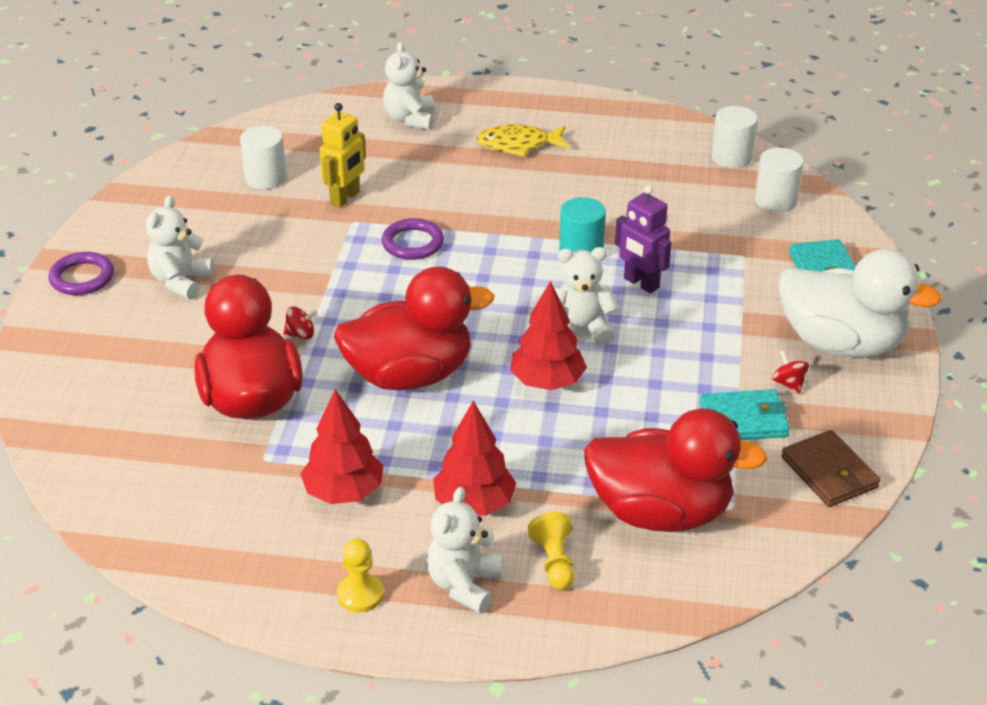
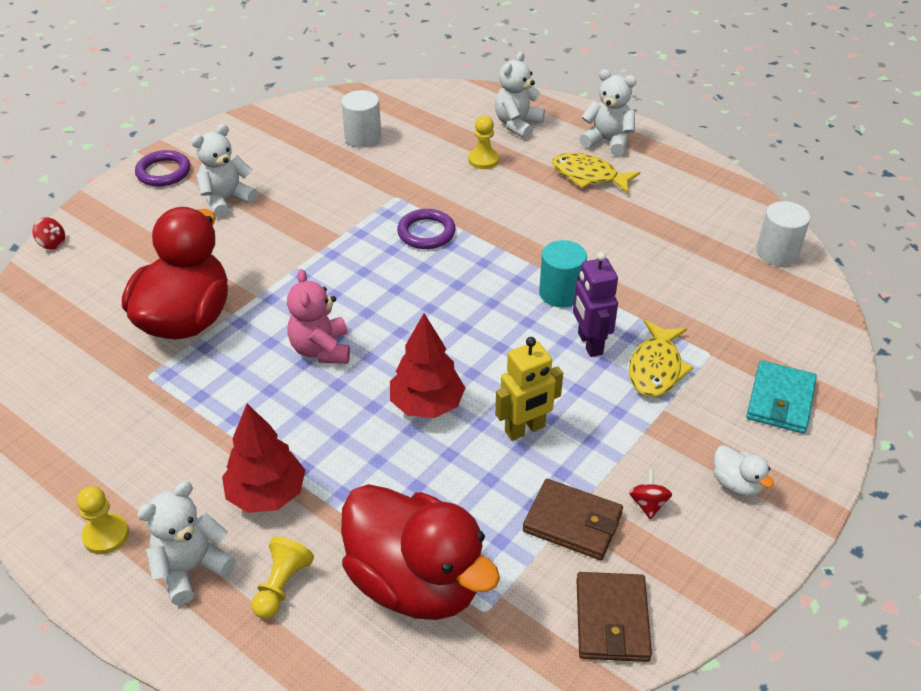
camera: 30 degrees right, 5 degrees up
(301, 334) = (271, 279): red spinning top -> red spinning top (52, 244)
(344, 492) = (178, 434): red tree -> none
(345, 198) = (408, 175): yellow robot -> yellow robot (525, 429)
(407, 161) = (483, 160): none -> yellow pawn
(410, 375) = (321, 349): red duck -> pink teddy bear
(580, 329) = (498, 366): white teddy bear -> white teddy bear (607, 141)
(710, 282) = (656, 368): none -> yellow fish
(743, 420) = (572, 522): turquoise wallet -> brown wallet
(776, 200) = (787, 310): white cylinder -> none
(841, 343) = (736, 484): white duck -> white duck, size x0.40

